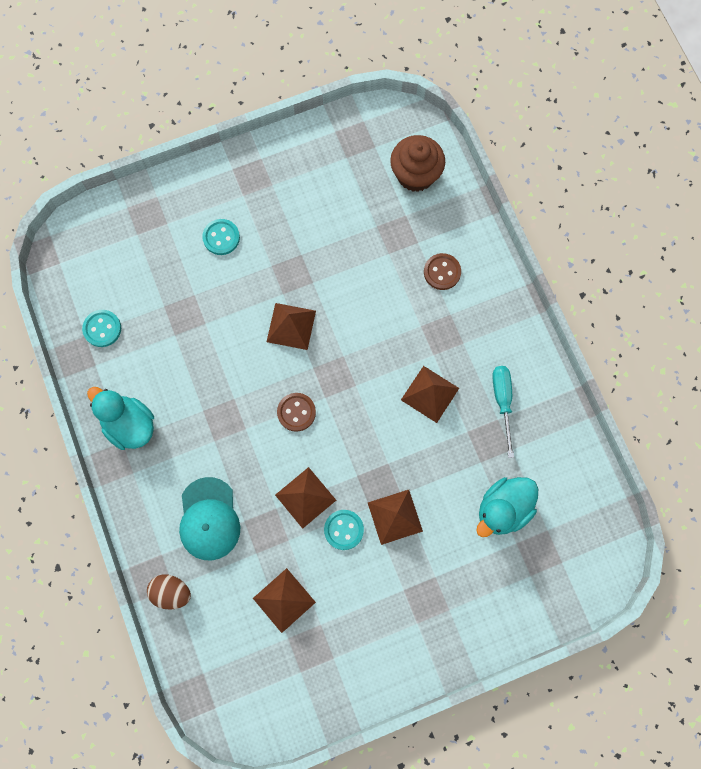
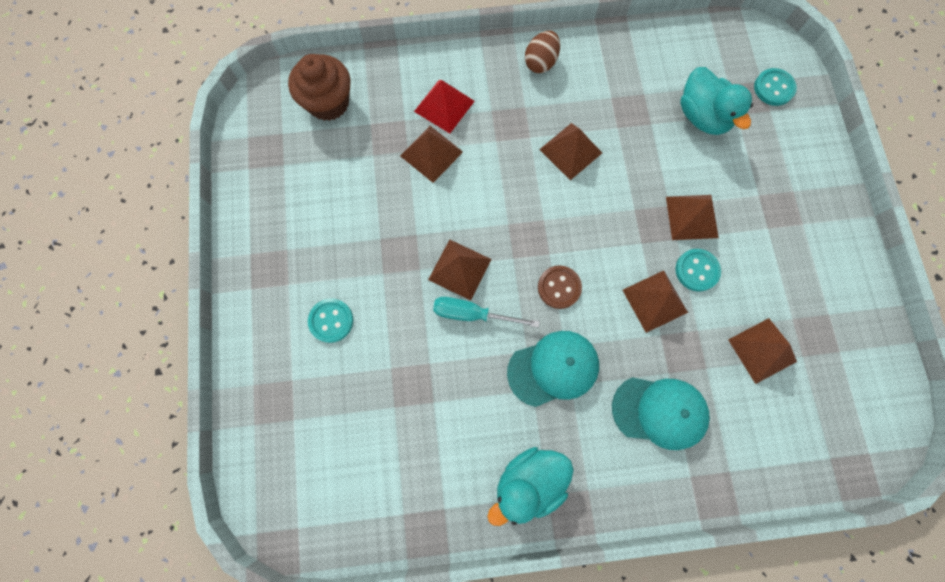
camera: 75 degrees left, 0 degrees up
(102, 329) = (400, 490): turquoise button -> turquoise button (773, 88)
(171, 592) = (736, 474): brown egg -> brown egg (540, 62)
(224, 423) = (553, 368): none -> turquoise cap
(392, 274) = (431, 153): none -> brown pyramid
(442, 272) = (444, 106): brown button -> red pyramid
(502, 402) = (594, 88): turquoise screwdriver -> turquoise screwdriver (472, 314)

